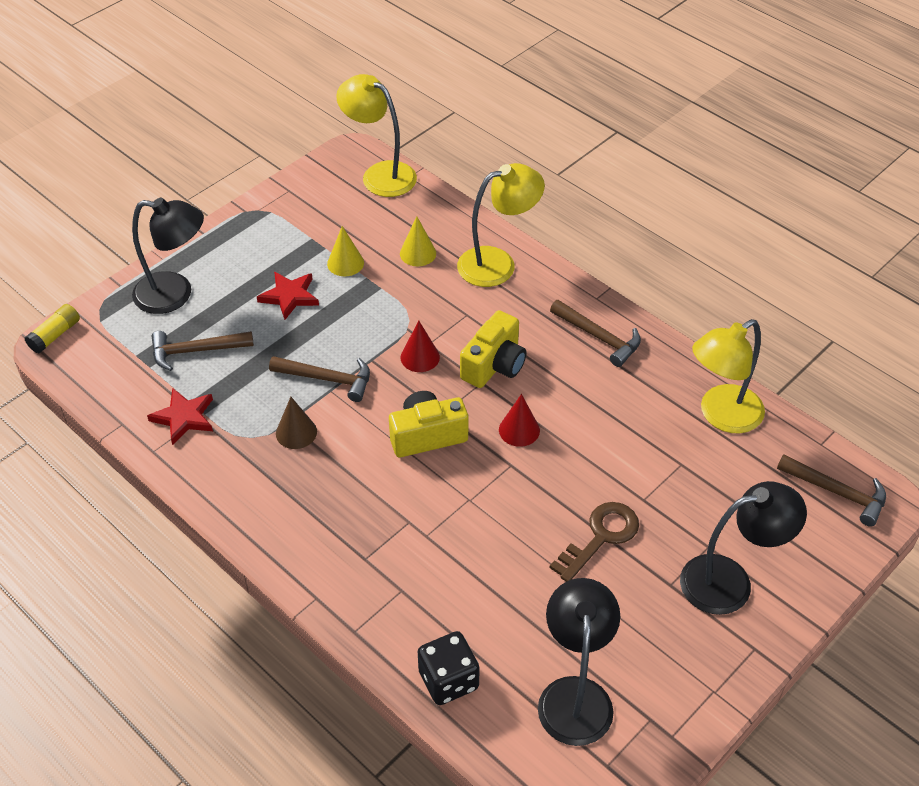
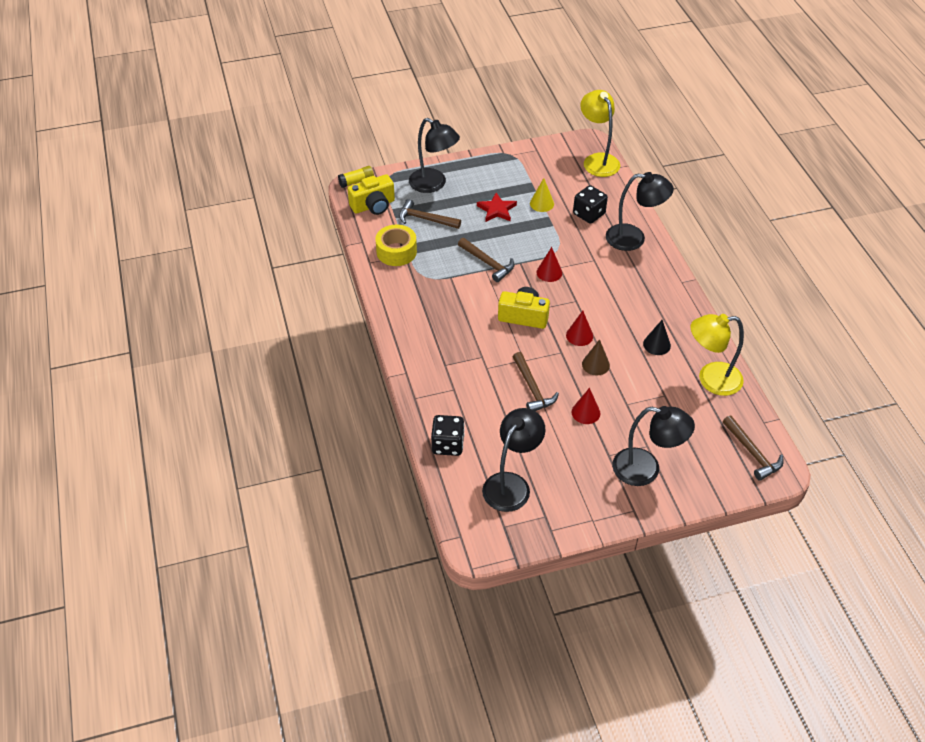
camera: 30 degrees right, 0 degrees up
(184, 417) = (396, 251): red star -> yellow tape
(296, 432) = (451, 284): brown cone -> brown cone (595, 364)
(418, 253) = (589, 214): yellow cone -> black dice
(494, 365) = (590, 294): yellow camera -> yellow camera (373, 206)
(498, 263) = (634, 238): yellow lamp -> black lamp
(599, 337) = (666, 304): brown hammer -> brown hammer (532, 388)
(600, 537) = (585, 412): brown key -> red cone
(624, 398) = (656, 344): none -> black cone

